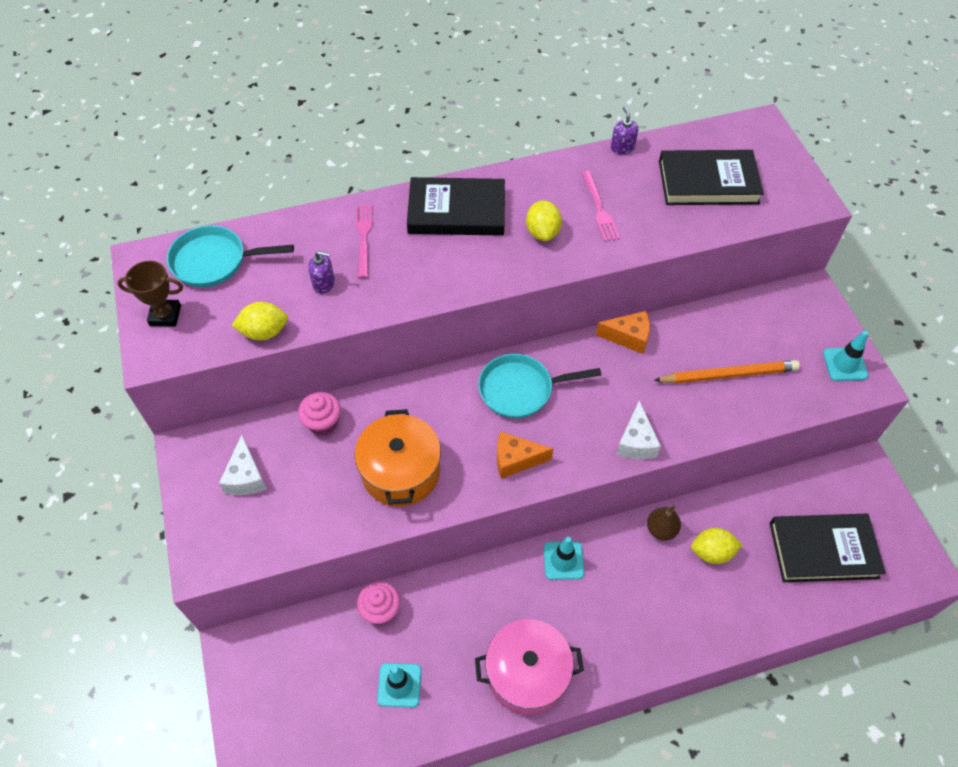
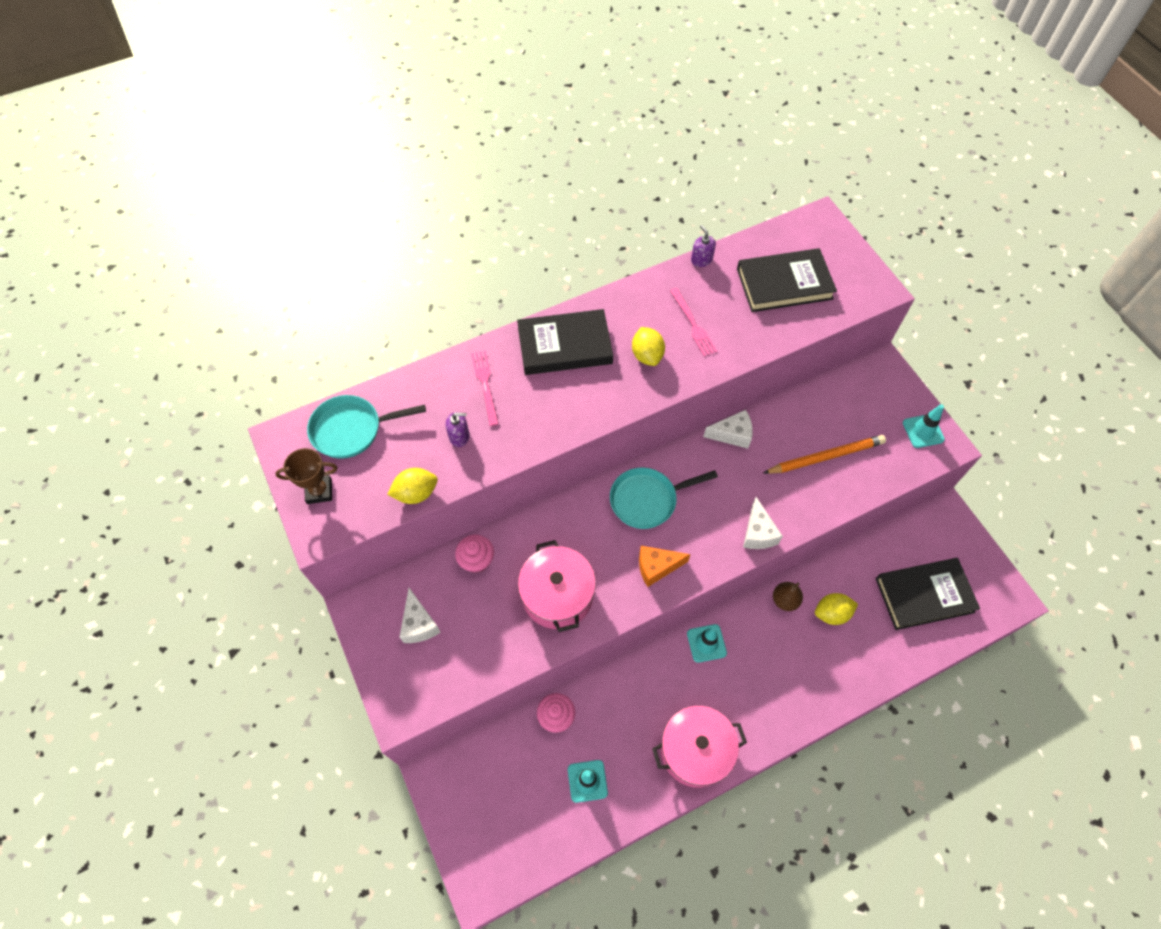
camera: 10 degrees left, 5 degrees up
(401, 471) = (557, 595): orange pot -> pink pot
(628, 337) = (732, 434): orange cheese -> white cheese

